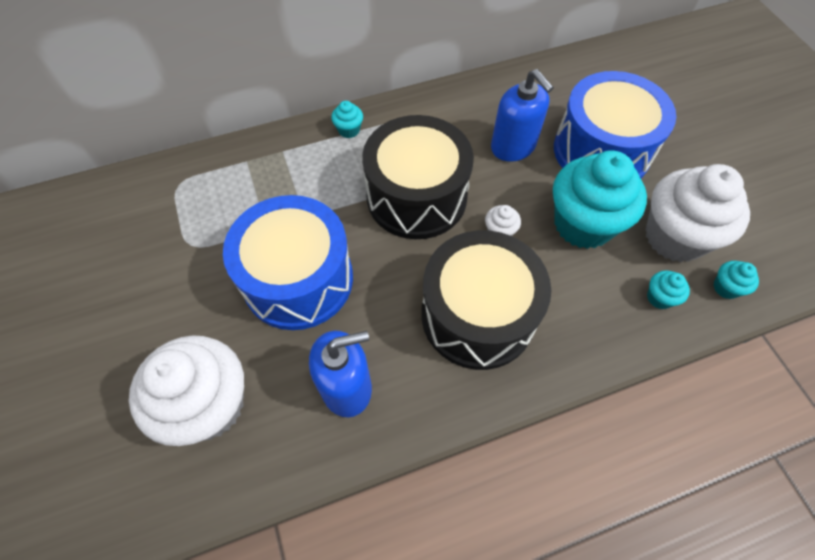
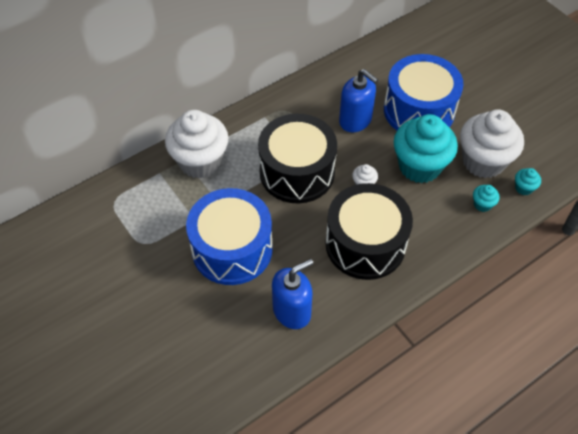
camera: 15 degrees left, 5 degrees down
(209, 405) = (202, 345): white cupcake -> white cupcake (200, 161)
(349, 130) = (229, 133): turquoise cupcake -> none

